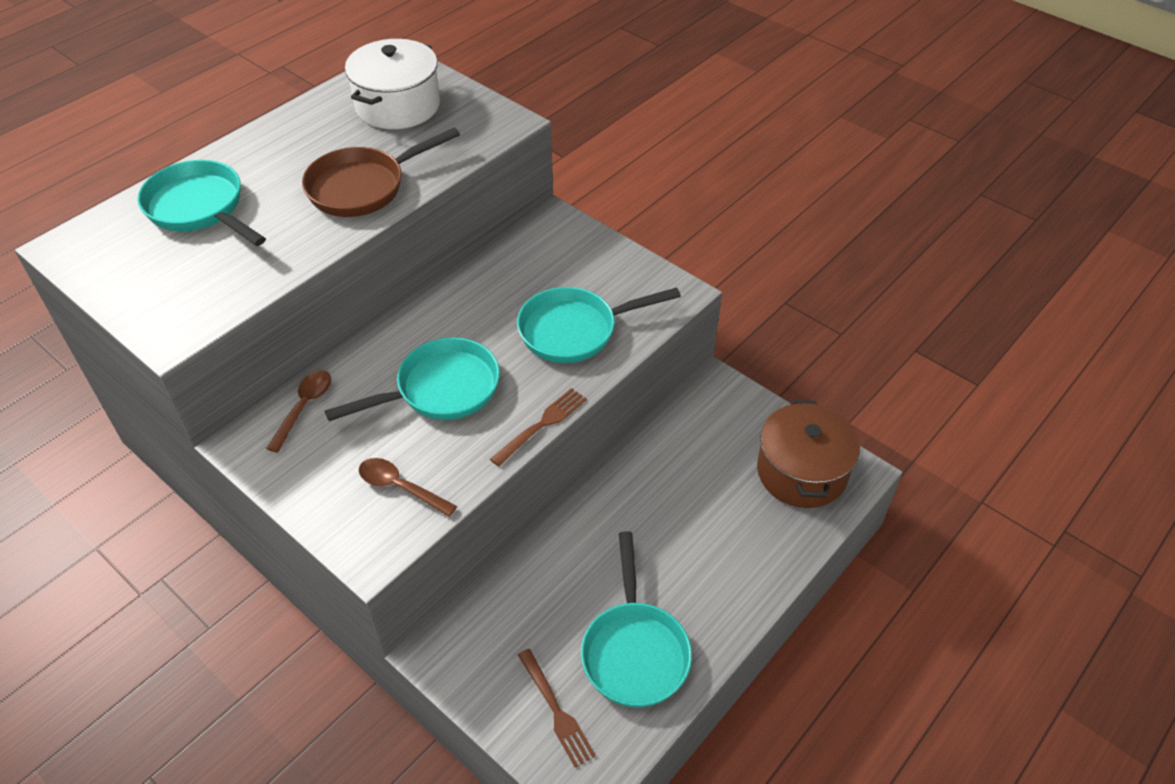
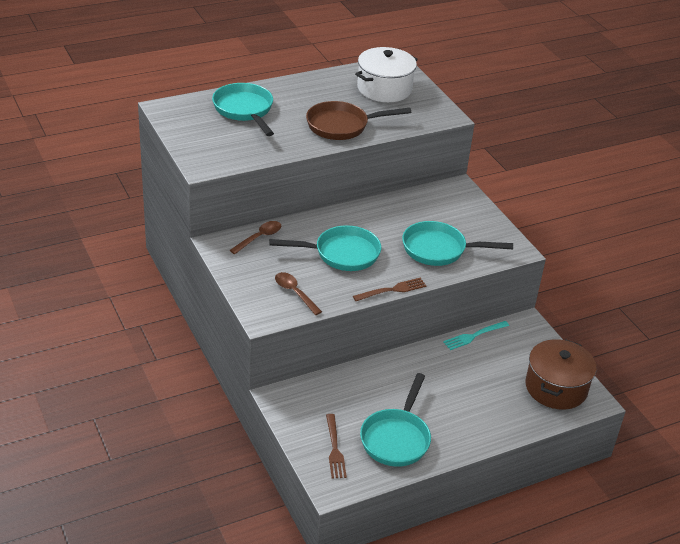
camera: 20 degrees right, 10 degrees down
(659, 432) = (474, 336): none -> turquoise fork

